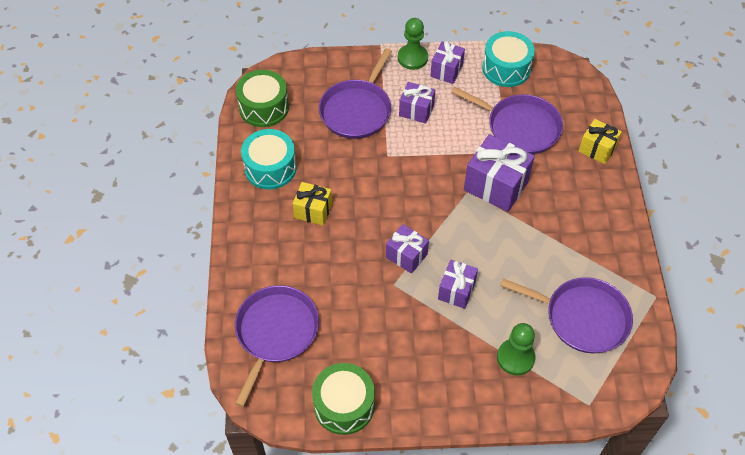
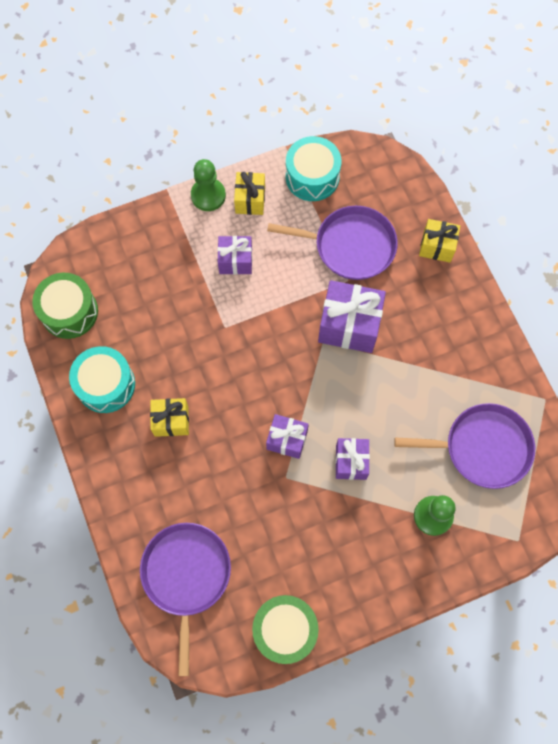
camera: 20 degrees left, 15 degrees up
(357, 110) = (172, 281): purple pan -> none
(446, 71) = (250, 200): purple gift -> yellow gift

